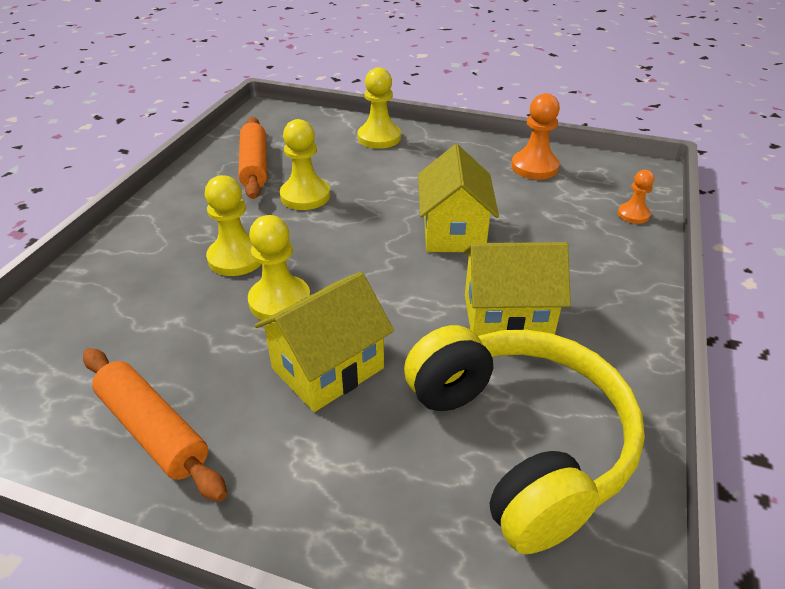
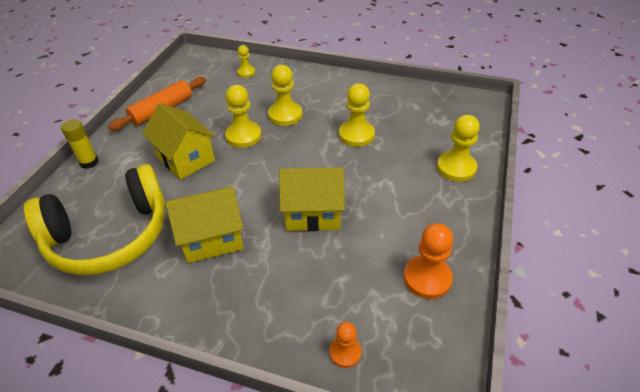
camera: 90 degrees right, 5 degrees up
(73, 310) = (246, 72): none -> yellow pawn
(255, 166) = (393, 108): orange rolling pin -> none
(315, 535) = (89, 162): none -> yellow glue stick
(507, 317) = (212, 238): yellow house -> yellow house turned 75 degrees clockwise

